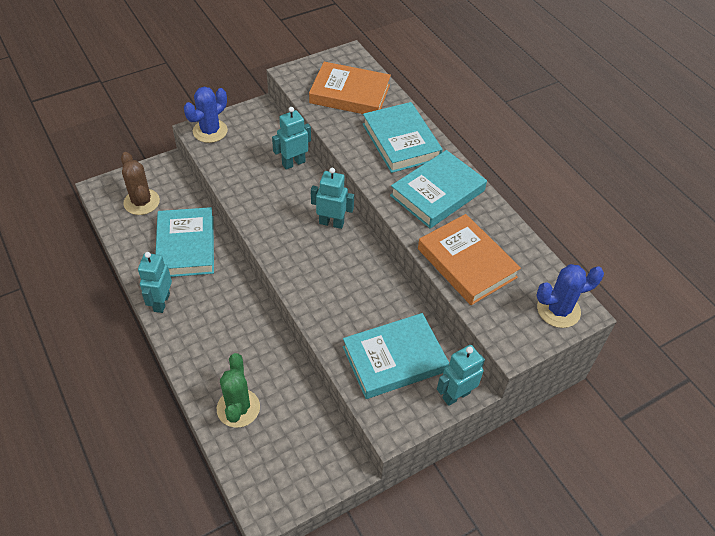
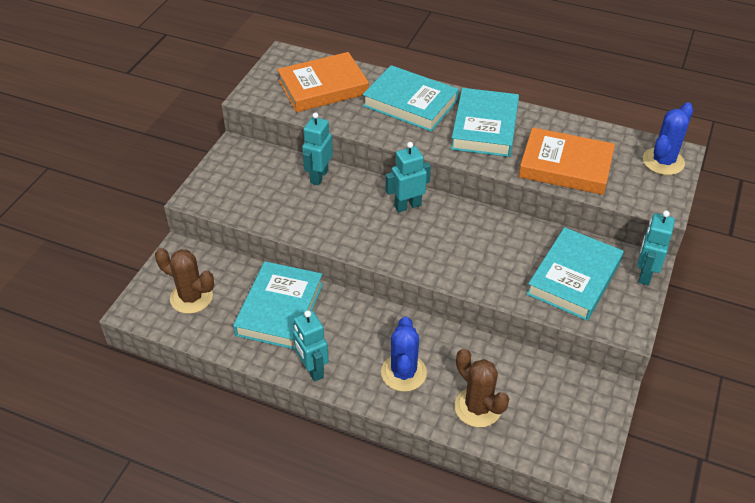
camera: 35 degrees left, 5 degrees down
(186, 246) = (279, 309): turquoise book -> turquoise book turned 60 degrees clockwise
(210, 131) = (209, 191): blue cactus -> blue cactus (403, 373)
(238, 408) = (477, 407): green cactus -> brown cactus

